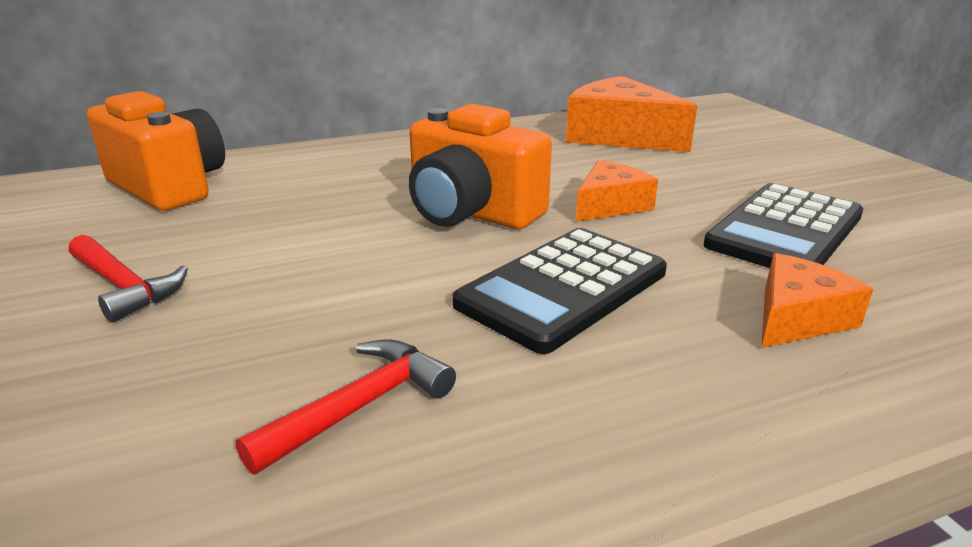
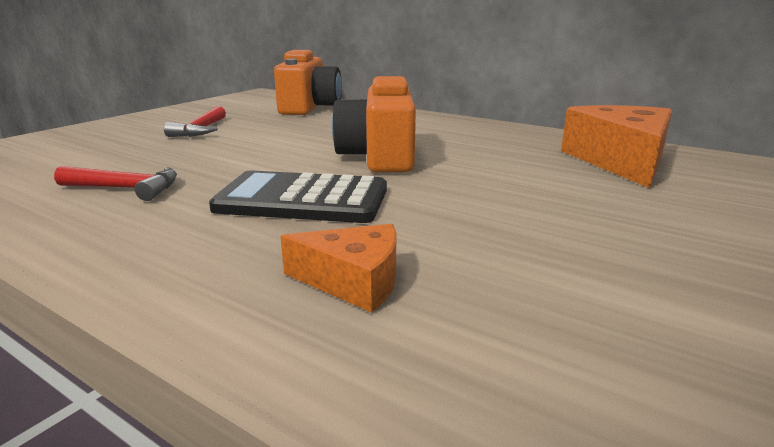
camera: 55 degrees right, 5 degrees down
(610, 205) = (464, 185): orange cheese -> none
(784, 230) = (538, 252): black calculator -> none

